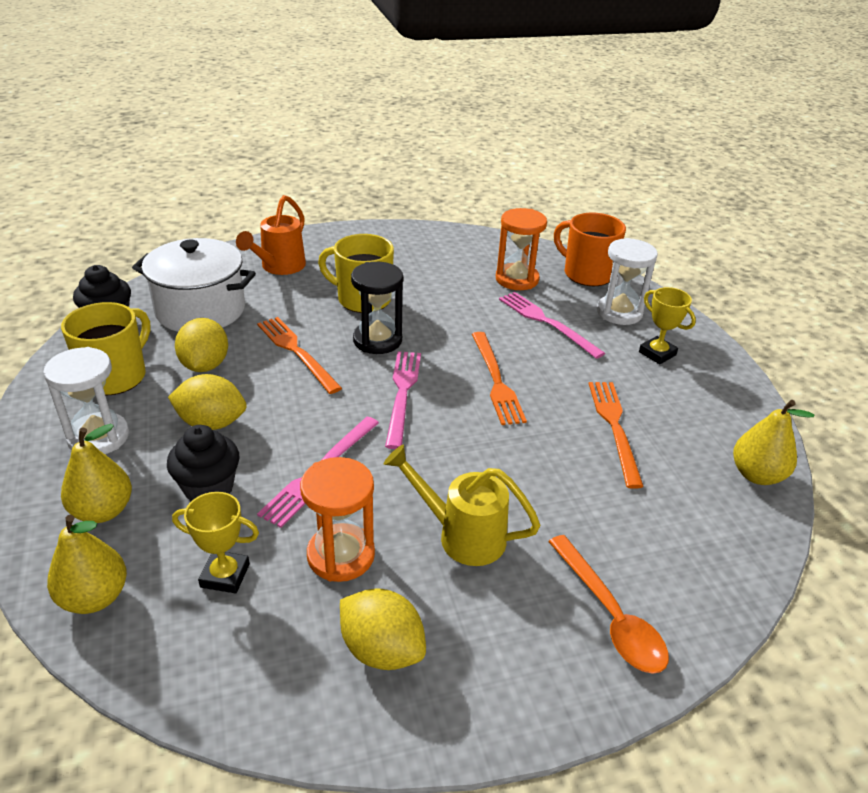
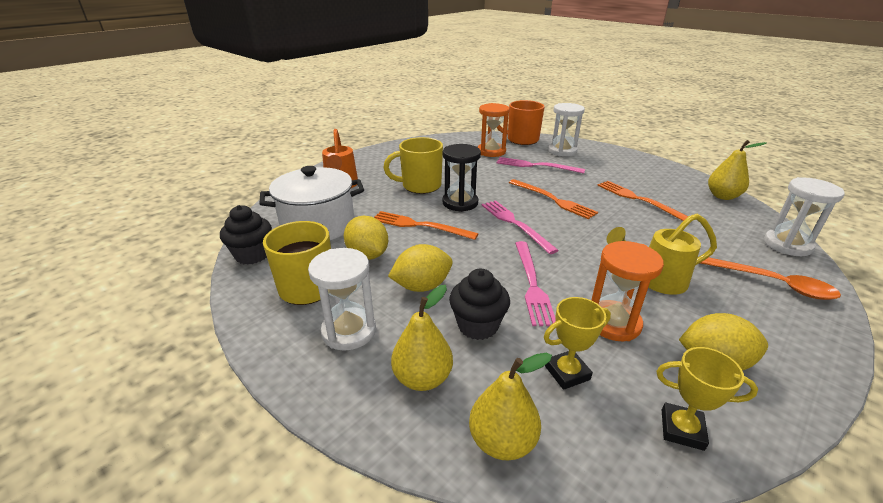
camera: 30 degrees left, 5 degrees down
(657, 353) = (605, 162): yellow trophy -> yellow trophy (682, 429)
(728, 583) = (787, 245): none -> white hourglass

